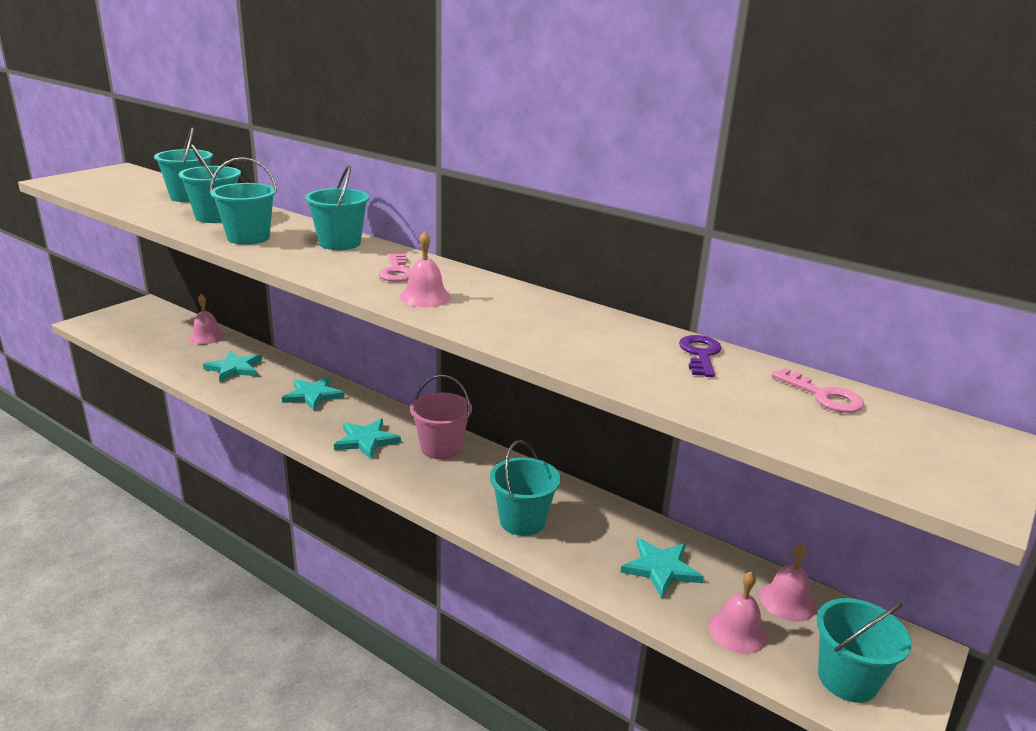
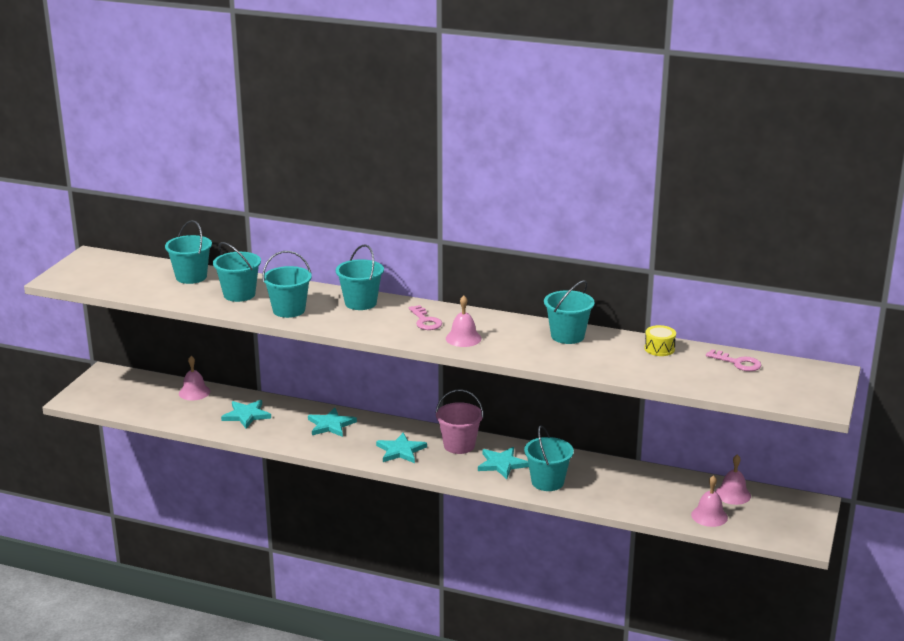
camera: 15 degrees left, 0 degrees up
(660, 568) = (650, 492): turquoise star -> turquoise star (502, 464)
(700, 354) = (659, 349): purple key -> yellow drum
(847, 679) = (777, 526): turquoise bucket -> turquoise bucket (567, 336)

